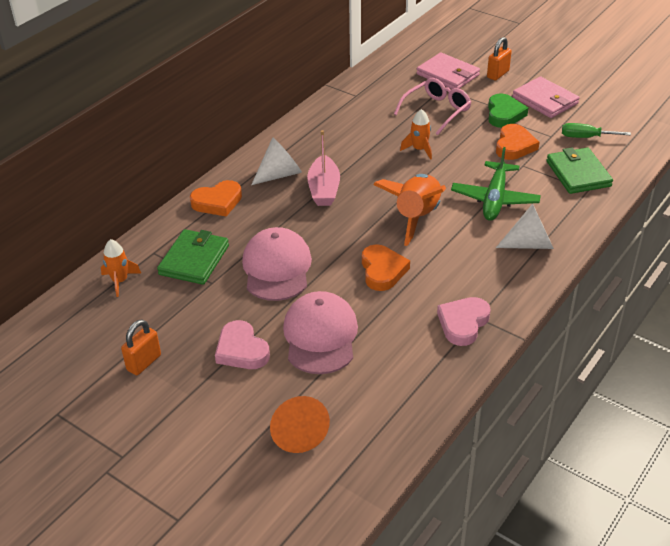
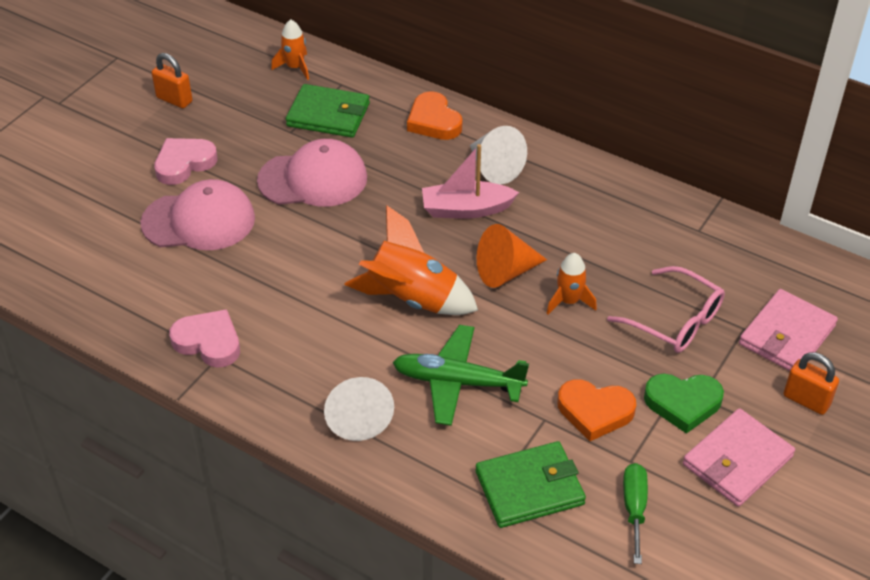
camera: 85 degrees right, 5 degrees up
(297, 432) = (65, 212): orange cone -> orange cone (505, 272)
(382, 271) = (306, 268): orange heart -> none

